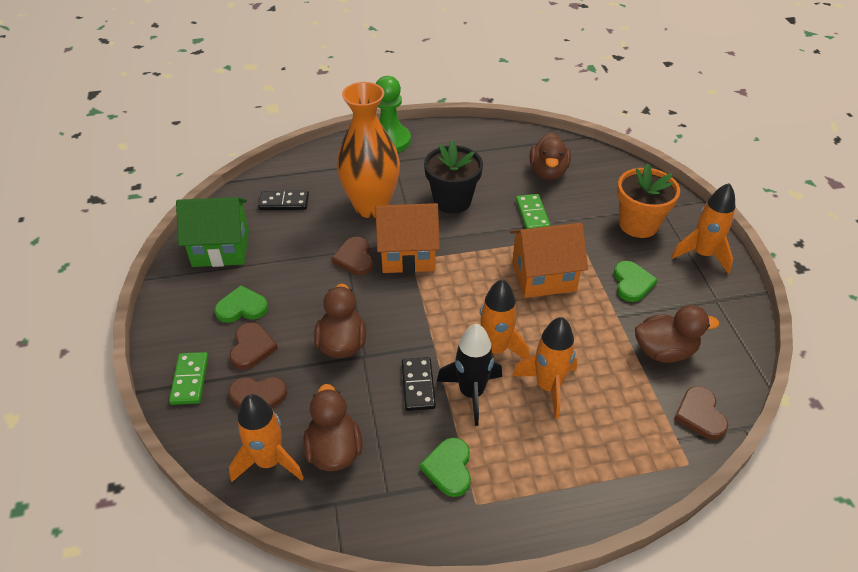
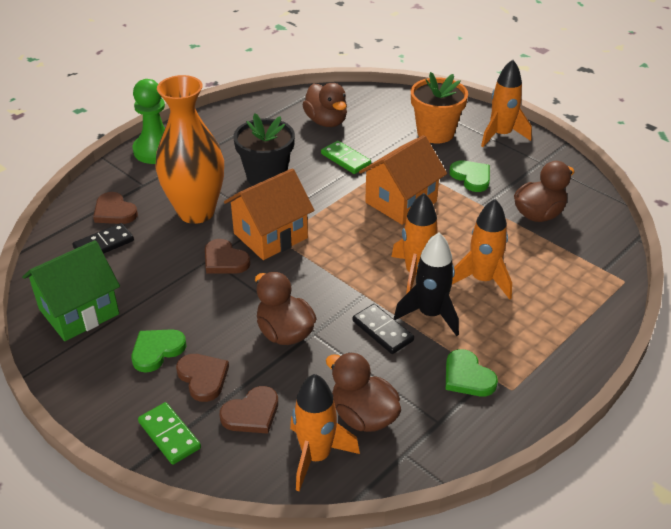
camera: 35 degrees left, 5 degrees down
(700, 415) = (602, 245): brown heart -> brown heart (114, 212)

